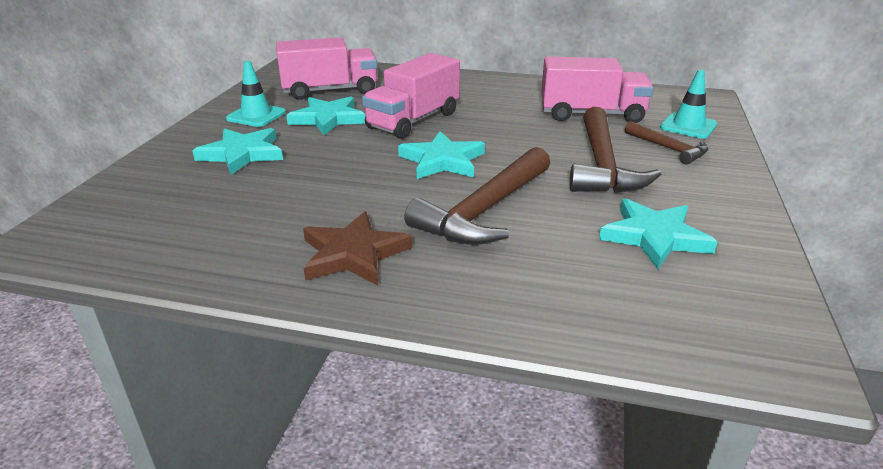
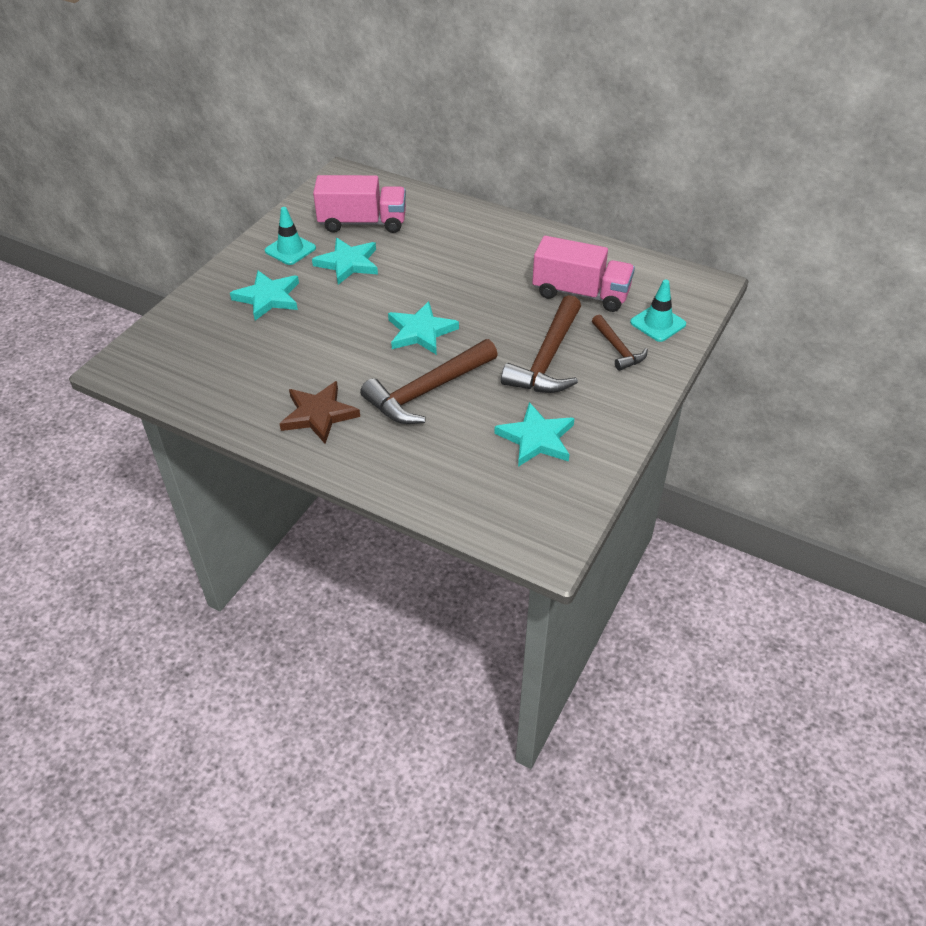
camera: 15 degrees right, 15 degrees up
(413, 121) = (419, 277): pink truck -> none

